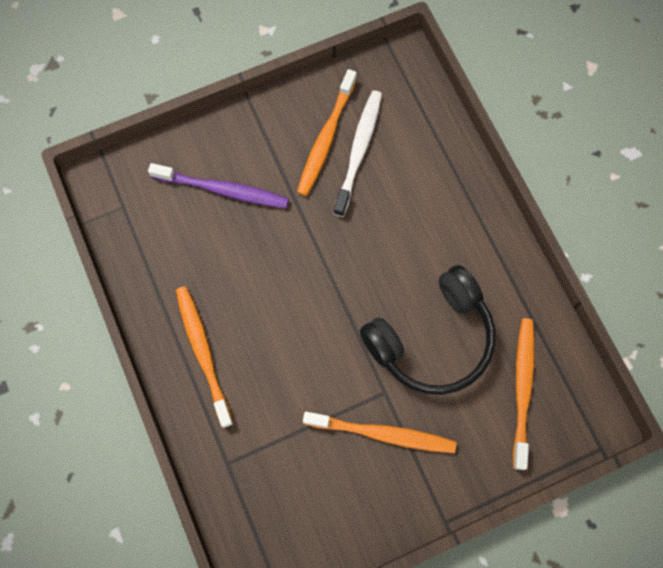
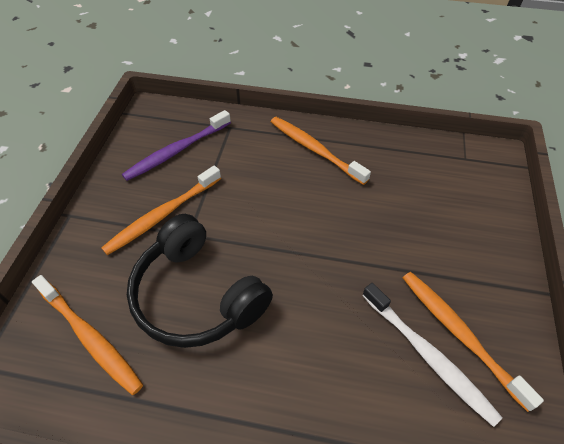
camera: 125 degrees right, 20 degrees down
(203, 352) = (314, 149): orange toothbrush -> orange toothbrush turned 150 degrees counterclockwise
(223, 190) = (445, 224): purple toothbrush -> purple toothbrush (176, 151)
(432, 339) = (197, 295): black headphones -> black headphones turned 45 degrees counterclockwise

